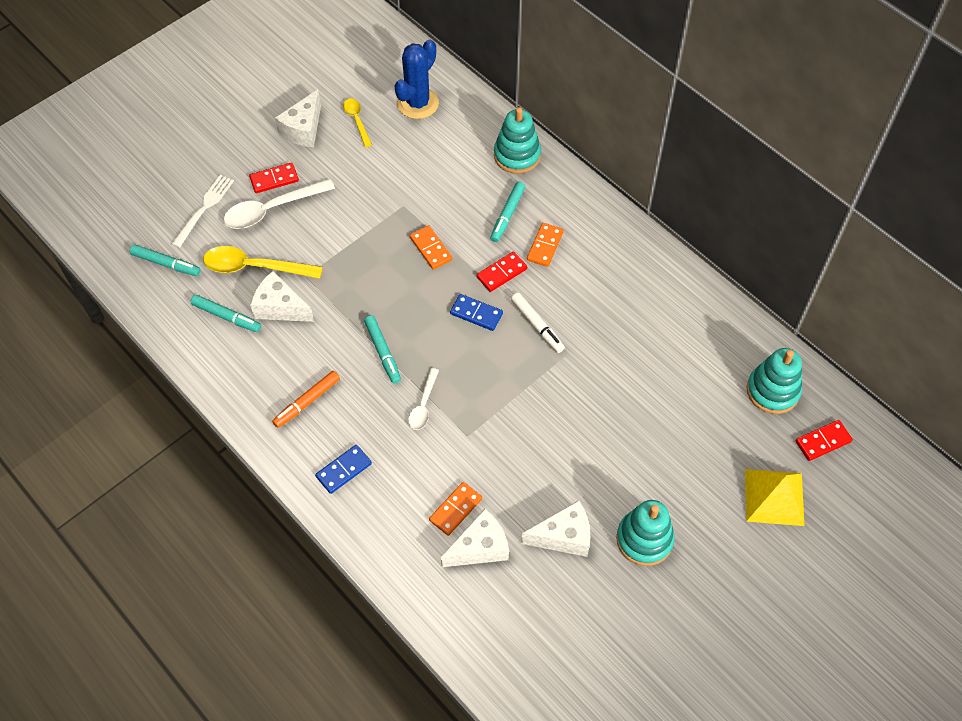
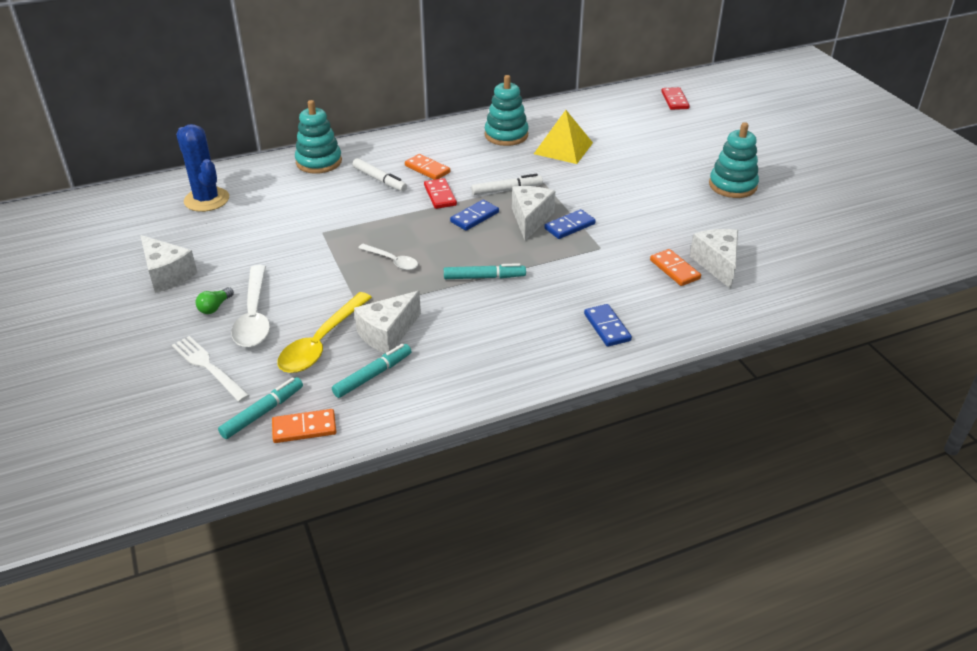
camera: 70 degrees left, 20 degrees down
(274, 179) = (215, 307): red domino -> green light bulb
(307, 402) = (516, 336): orange marker -> none
(357, 120) = (190, 239): yellow spoon -> none
(423, 405) = (557, 265): white spoon -> white spoon (392, 261)
(431, 249) = (385, 226): orange domino -> orange domino (304, 428)
(494, 399) = (569, 226): none -> blue domino
(507, 215) = (379, 180): turquoise marker -> white marker
(563, 536) = (719, 221): white cheese -> white cheese (530, 219)
(772, 391) = (624, 108): turquoise stacking toy -> turquoise stacking toy (506, 135)
(774, 497) = (713, 127): yellow pyramid -> yellow pyramid (563, 148)

